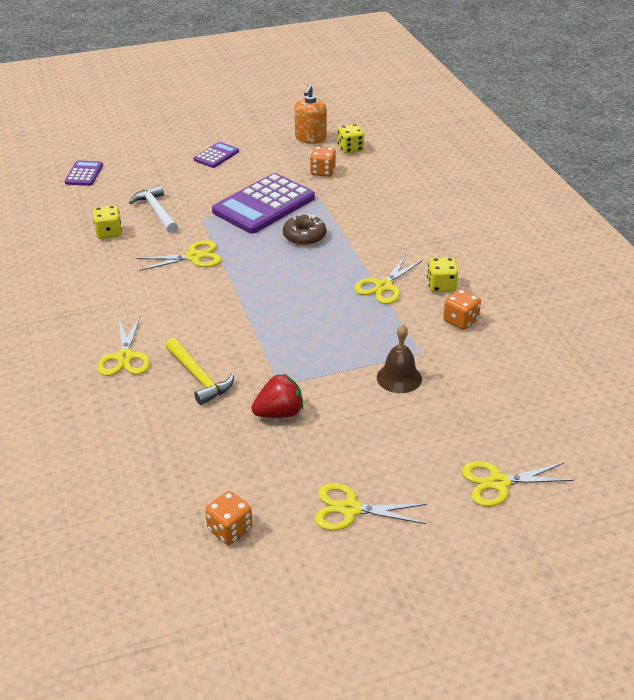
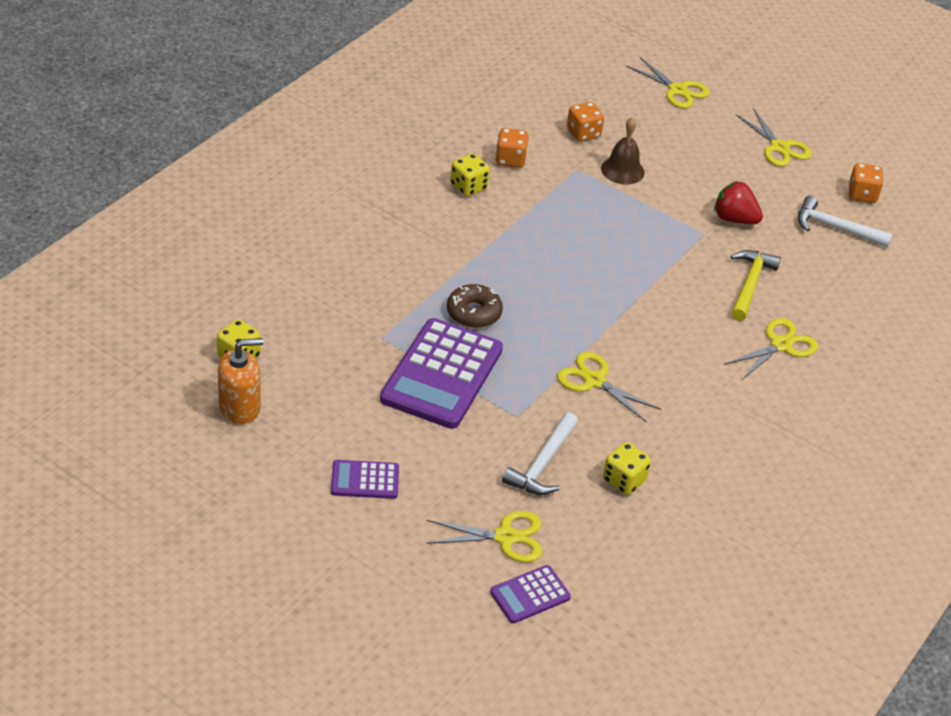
camera: 130 degrees left, 5 degrees up
(206, 476) = (836, 228): none -> white hammer
(264, 205) = (442, 374): purple calculator -> purple calculator turned 105 degrees clockwise
(322, 172) = (321, 357): orange dice -> orange dice (583, 133)
(383, 286) = (506, 223): yellow scissors -> yellow scissors (505, 537)

